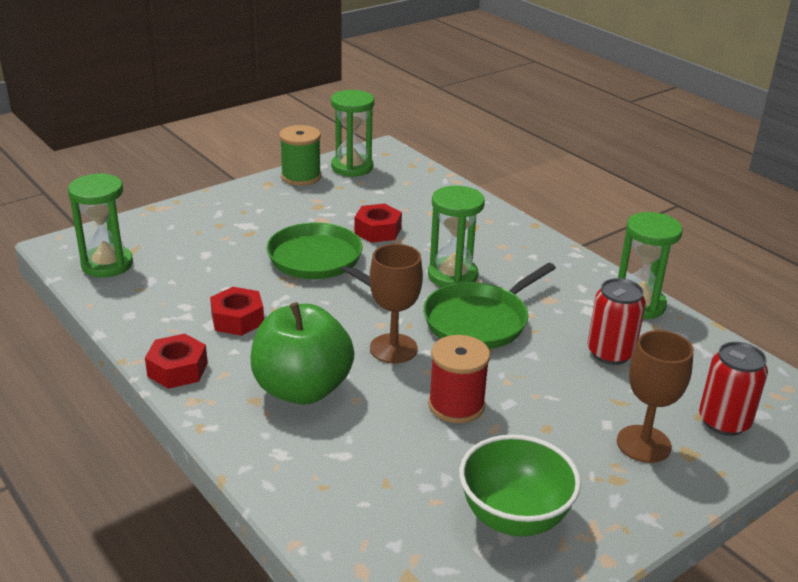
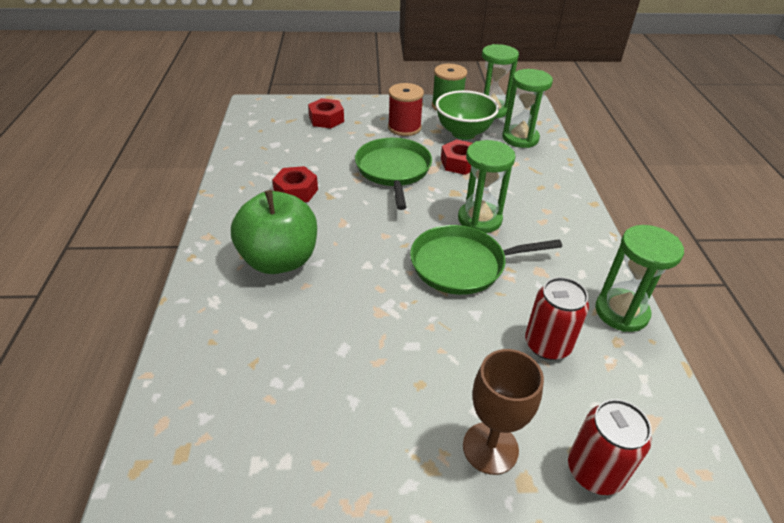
camera: 35 degrees right, 10 degrees up
(107, 264) = (263, 125): green hourglass -> green hourglass (520, 138)
(177, 369) = (223, 210): red nut -> red nut (326, 119)
(393, 348) = (373, 258): brown goblet -> none
(456, 405) = (370, 326): red spool -> red spool (404, 127)
(514, 517) = (309, 450): green bowl -> green bowl (463, 133)

